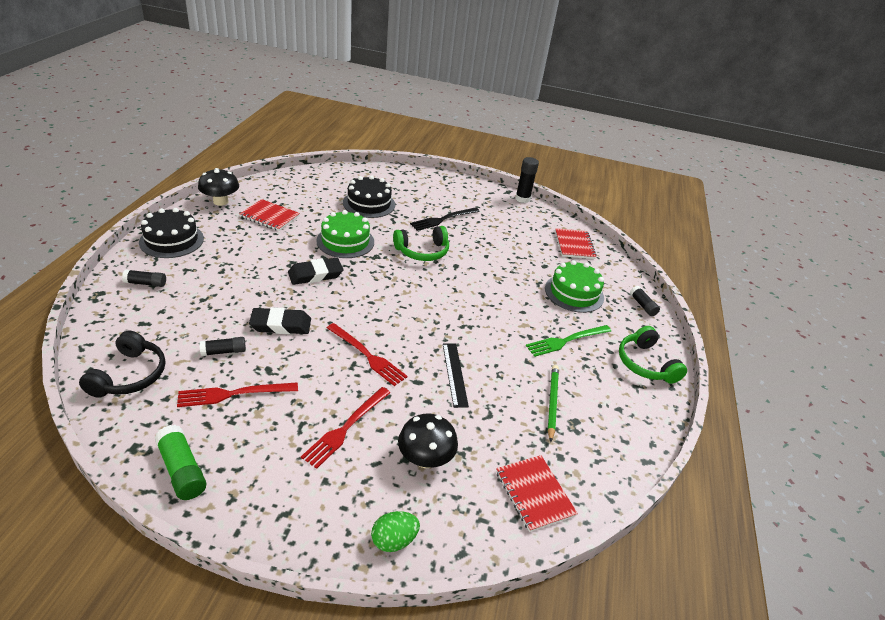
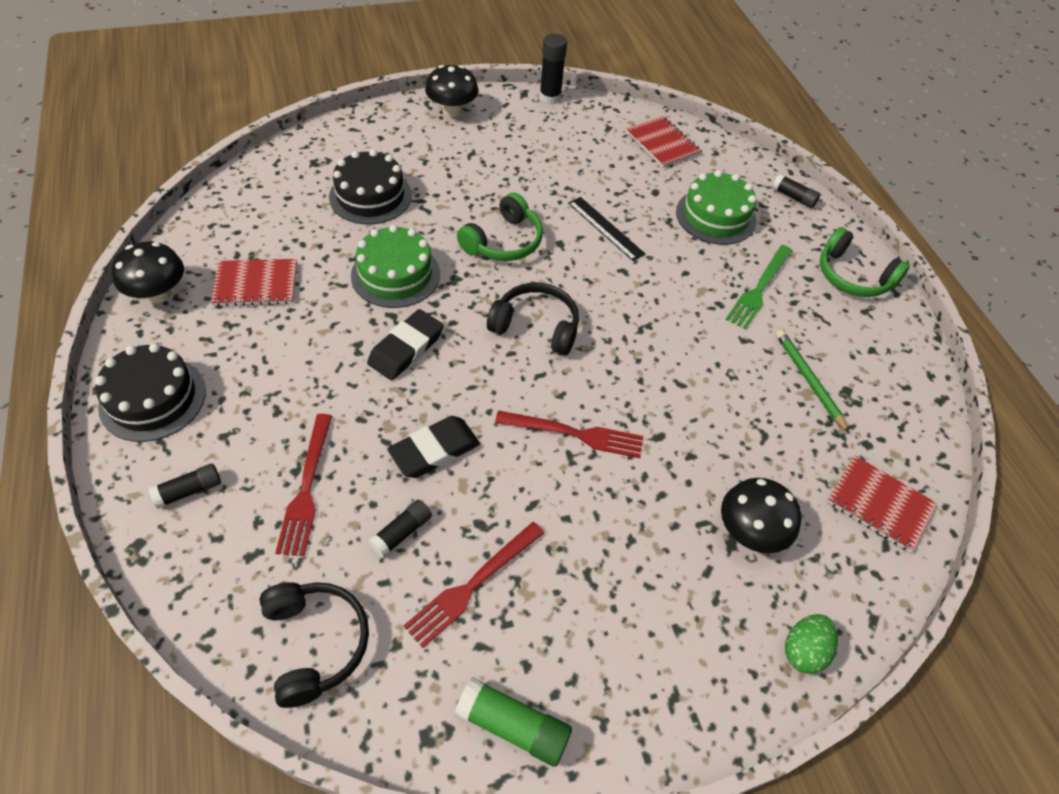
camera: 30 degrees left, 15 degrees up
(346, 428) = (638, 547): red fork -> red fork (306, 488)
(399, 296) = (536, 326): none -> black headphones
(443, 219) = (485, 177): black fork -> none
(454, 374) = (687, 402): black ruler -> black ruler (605, 228)
(456, 184) = (452, 110): none -> black mushroom

